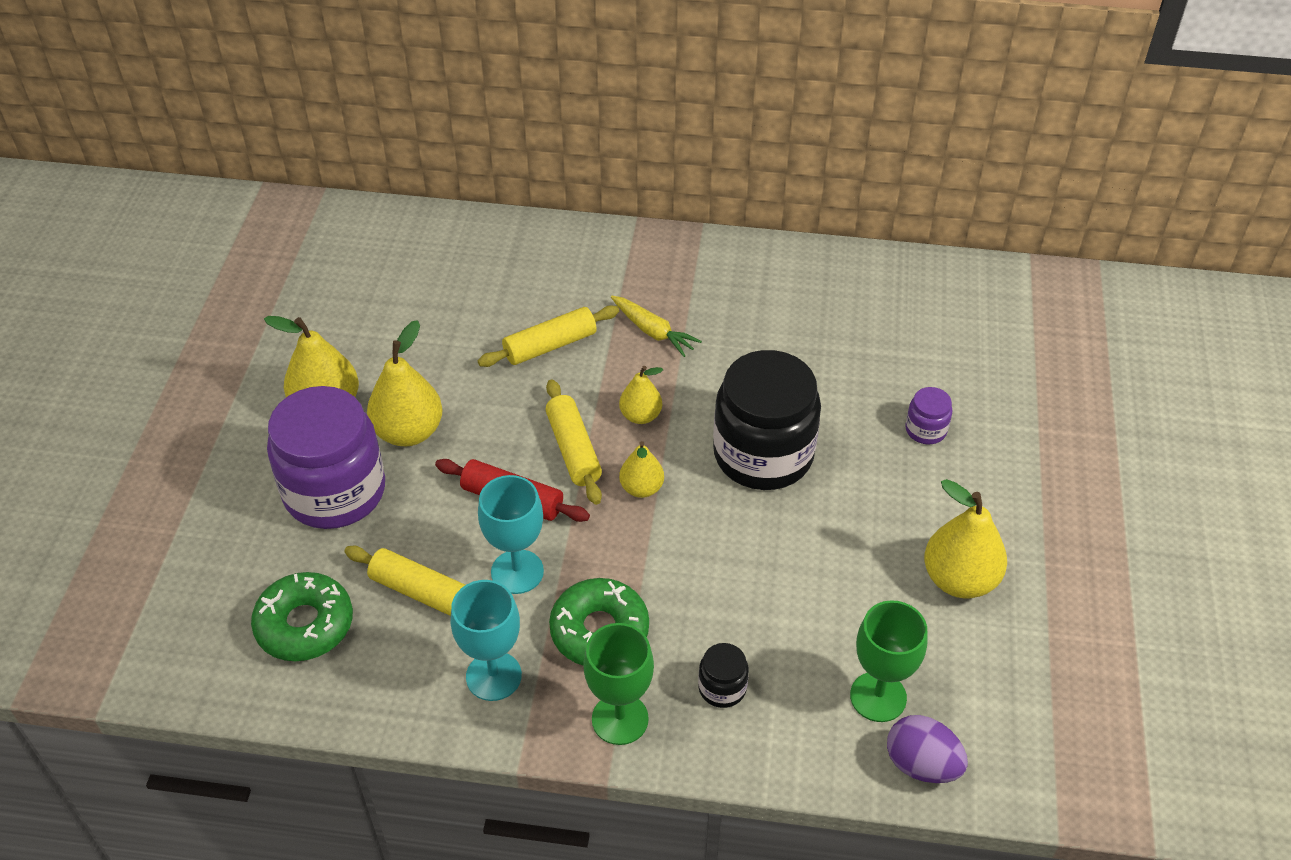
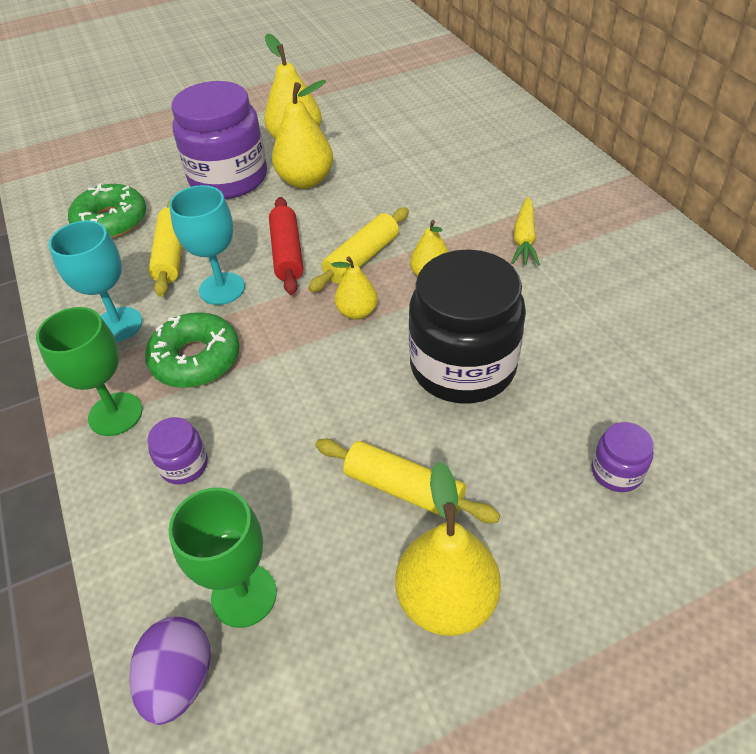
camera: 60 degrees right, 0 degrees up
(550, 345) = (450, 198): yellow rolling pin -> yellow rolling pin (403, 489)
(722, 688) = (184, 465): black jar -> purple jar

